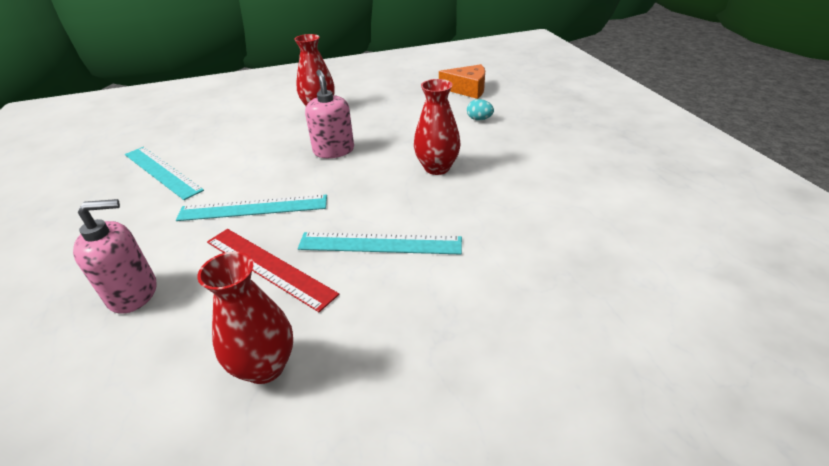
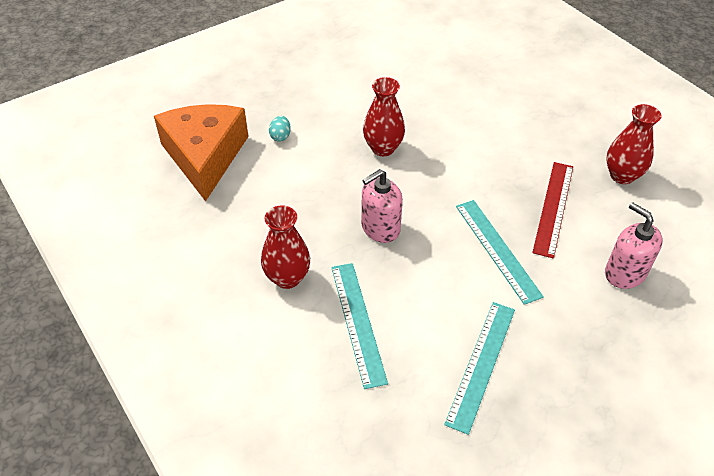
camera: 110 degrees left, 10 degrees up
(380, 243) = (496, 157): turquoise ruler -> turquoise ruler (358, 322)
(467, 89) = (205, 156): orange cheese -> orange cheese, size x1.76

